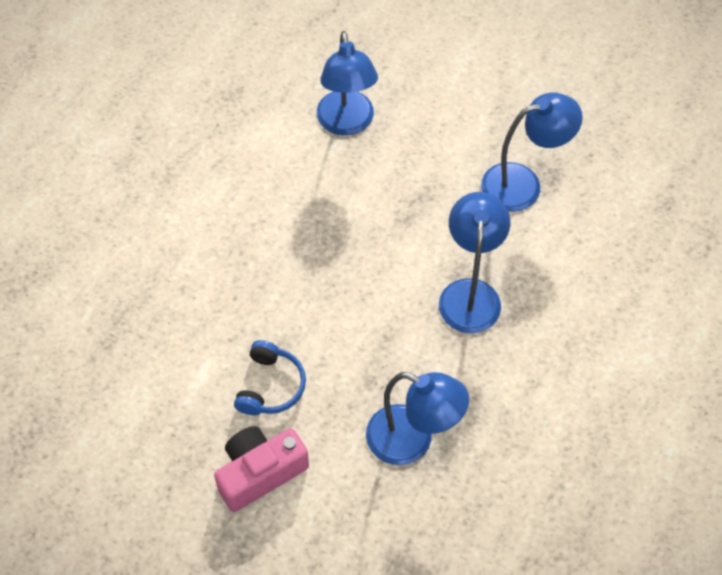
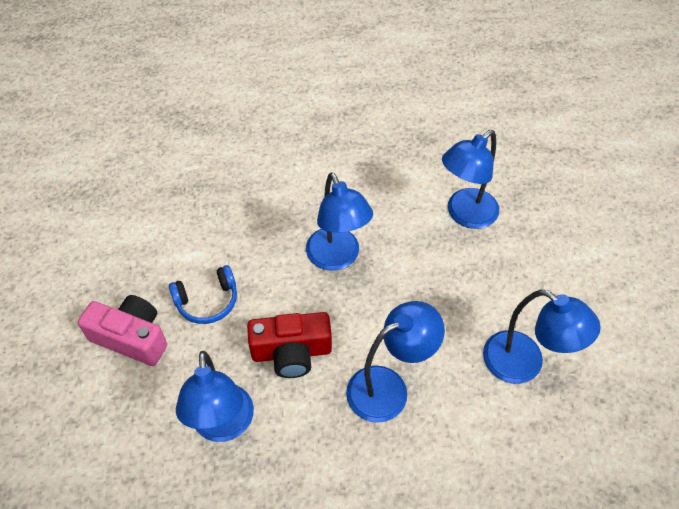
camera: 55 degrees right, 5 degrees down
(310, 252) = (337, 258): none -> blue lamp
(380, 347) = (291, 352): none -> red camera

